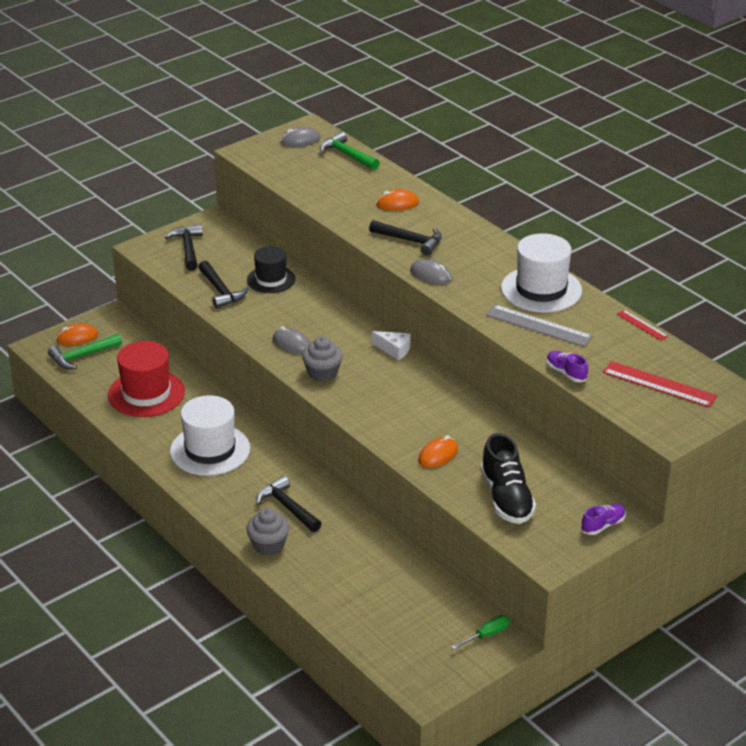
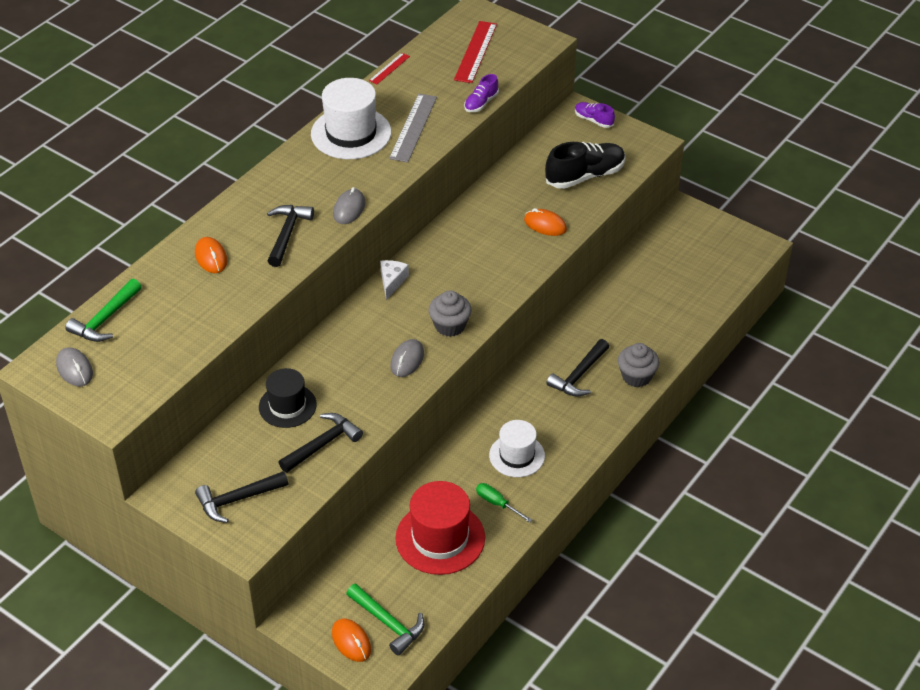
camera: 105 degrees left, 10 degrees up
(210, 450) = (517, 455): white hat -> white hat, size x0.65
(487, 635) = (679, 222): green screwdriver -> green screwdriver (497, 503)

